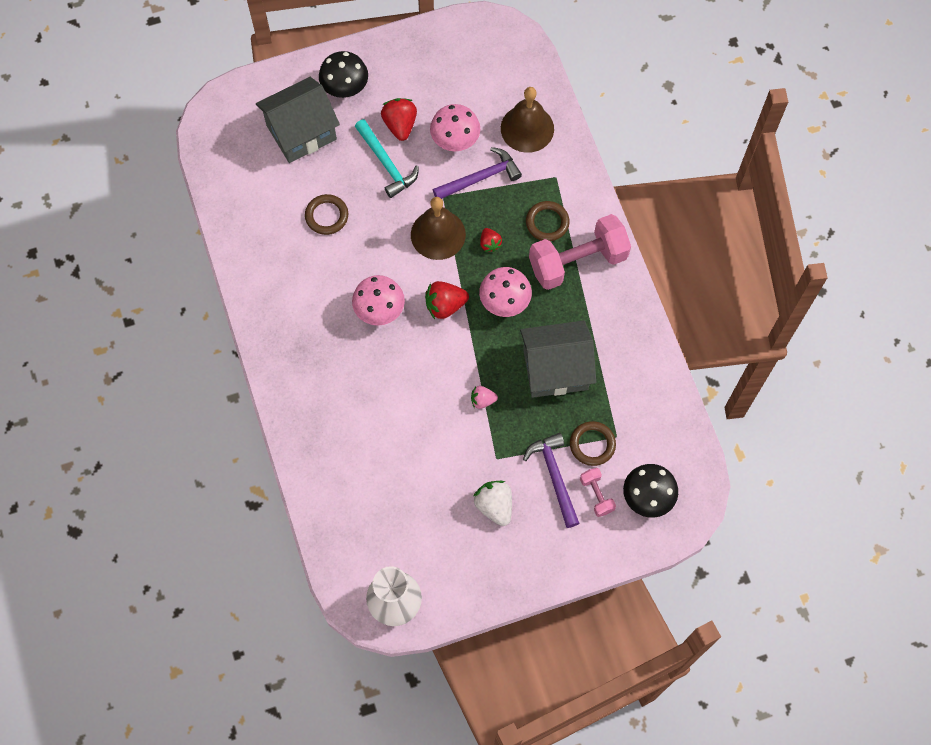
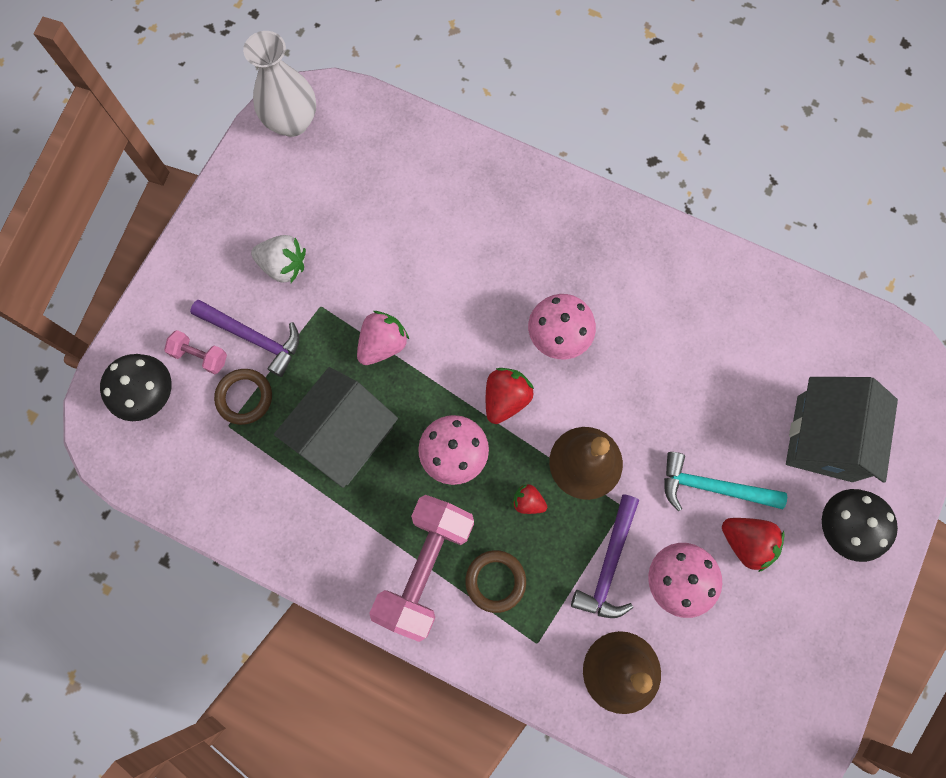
camera: 135 degrees right, 5 degrees up
(326, 216) = (704, 379): brown ring -> none
(482, 400) = (383, 344): pink strawberry -> pink strawberry, size x1.67

